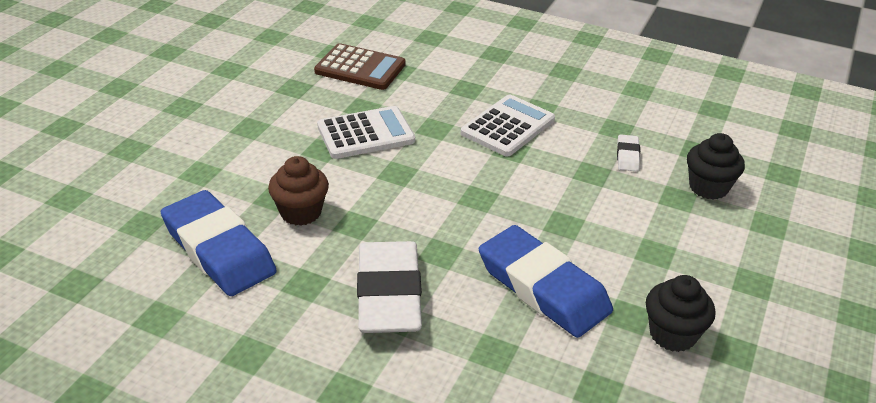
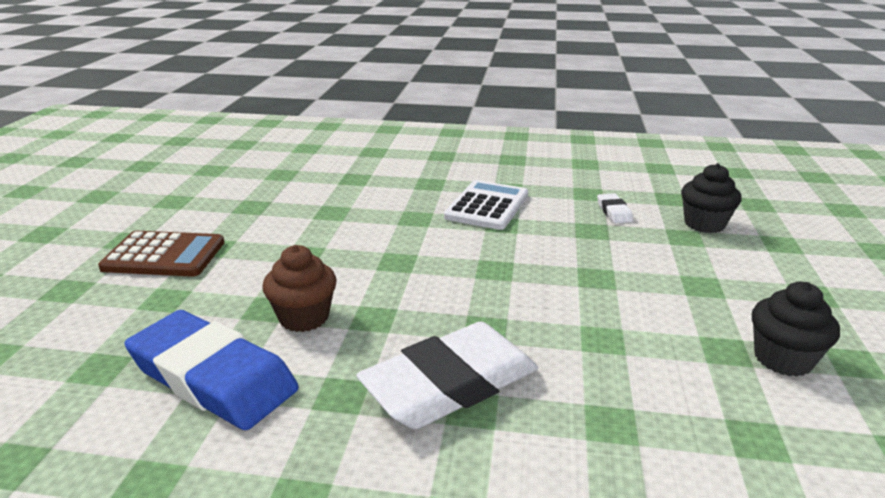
camera: 15 degrees left, 10 degrees down
(360, 68) = (315, 182): brown calculator -> brown calculator (164, 255)
(366, 134) = (346, 233): white calculator -> none
(389, 294) = (450, 384): white eraser -> white eraser turned 75 degrees clockwise
(543, 287) = (617, 340): blue eraser -> none

